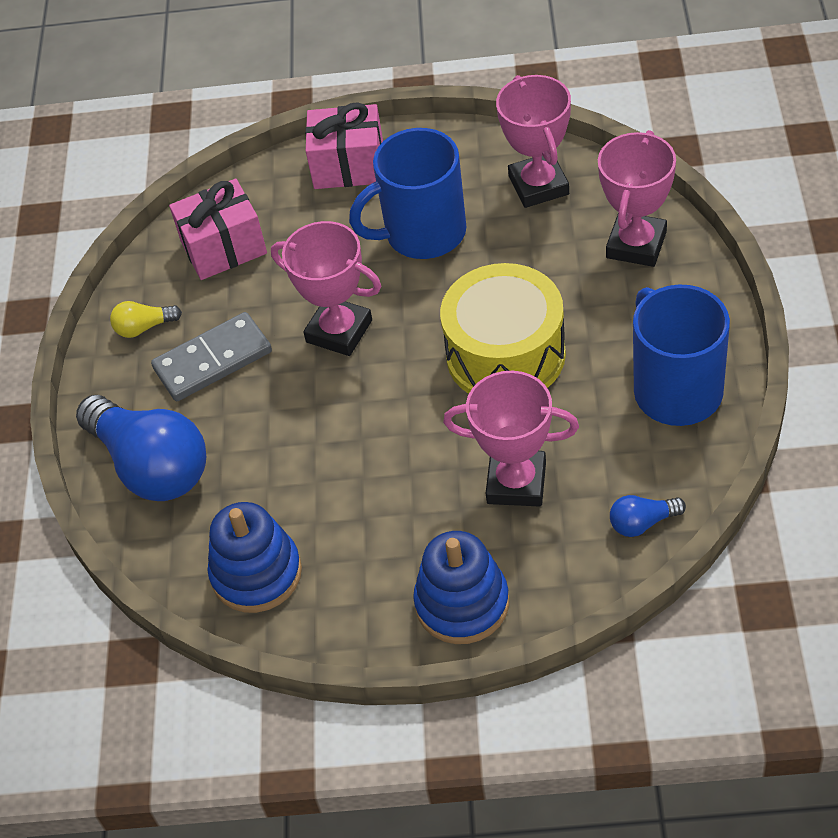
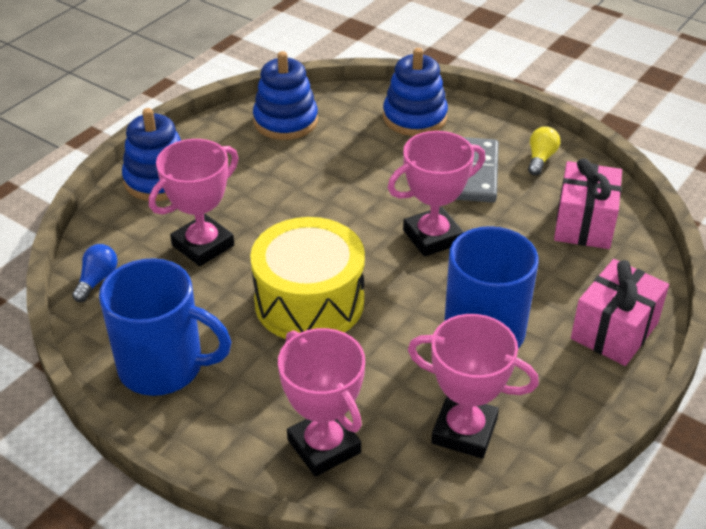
camera: 120 degrees right, 10 degrees down
(151, 466) = (414, 117): blue light bulb -> blue stacking toy

